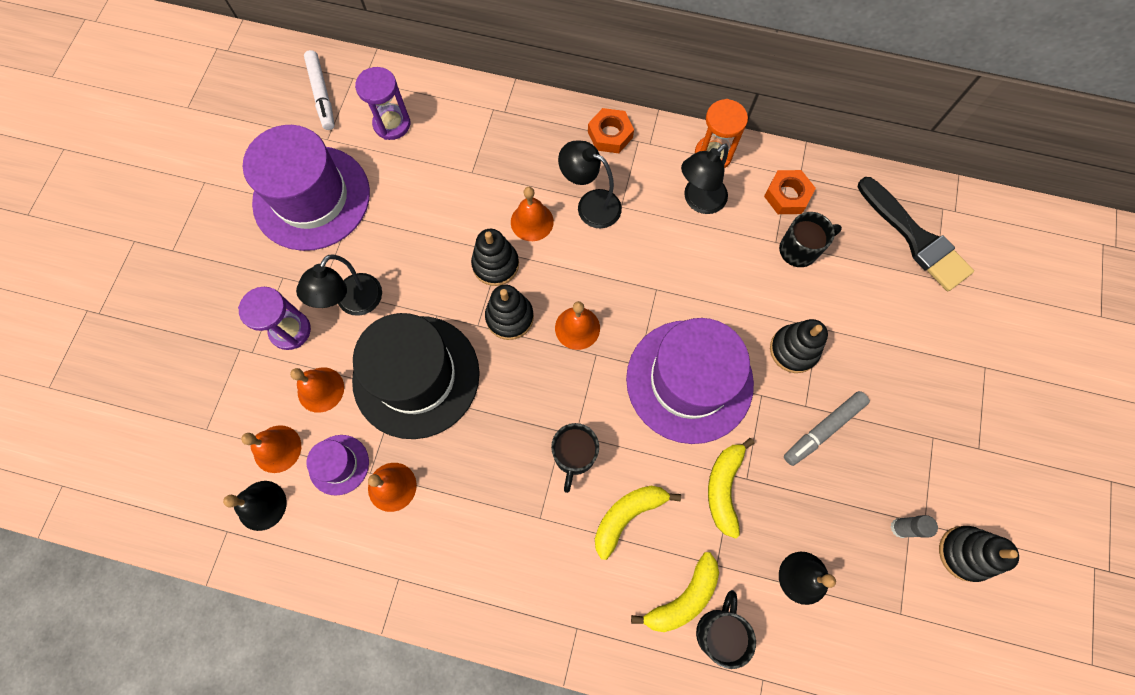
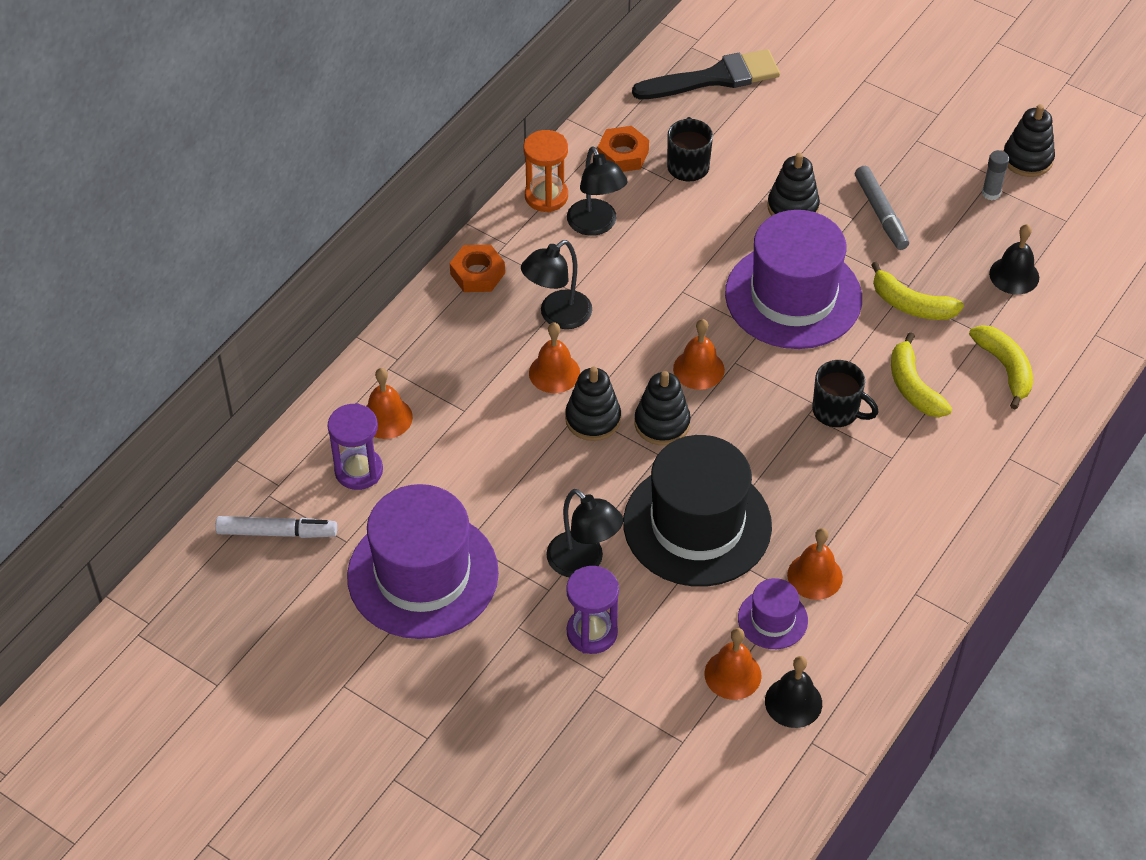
camera: 70 degrees left, 20 degrees down
(320, 389) = (677, 618): orange bell -> orange bell (386, 417)
(718, 631) = (1043, 352): black mug -> none

